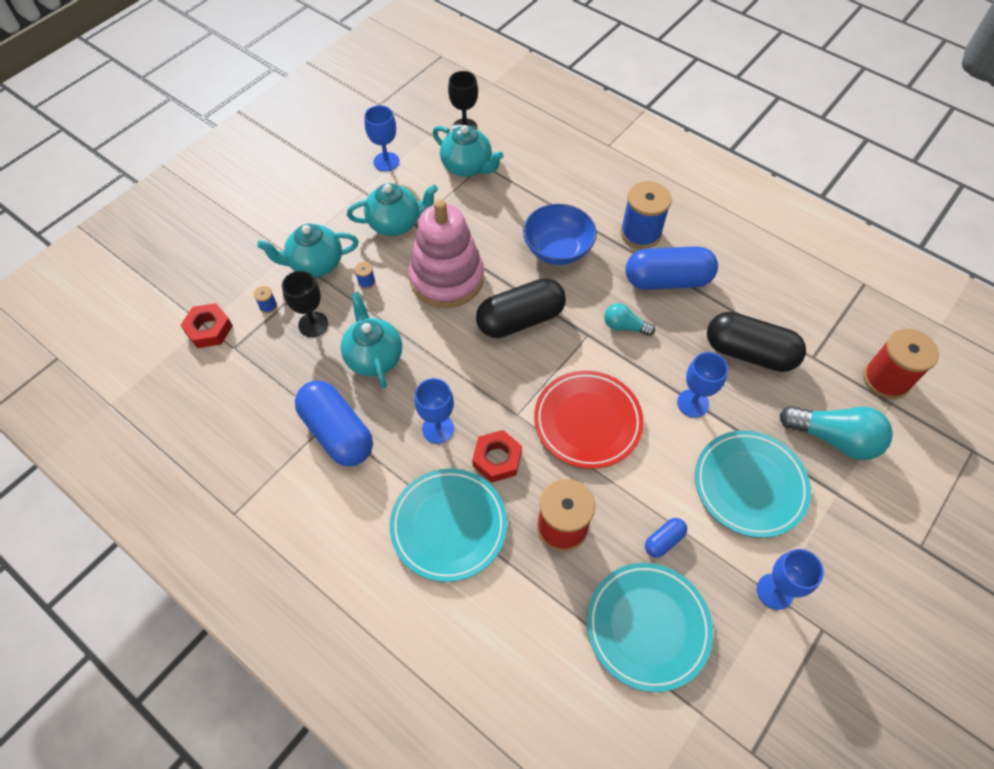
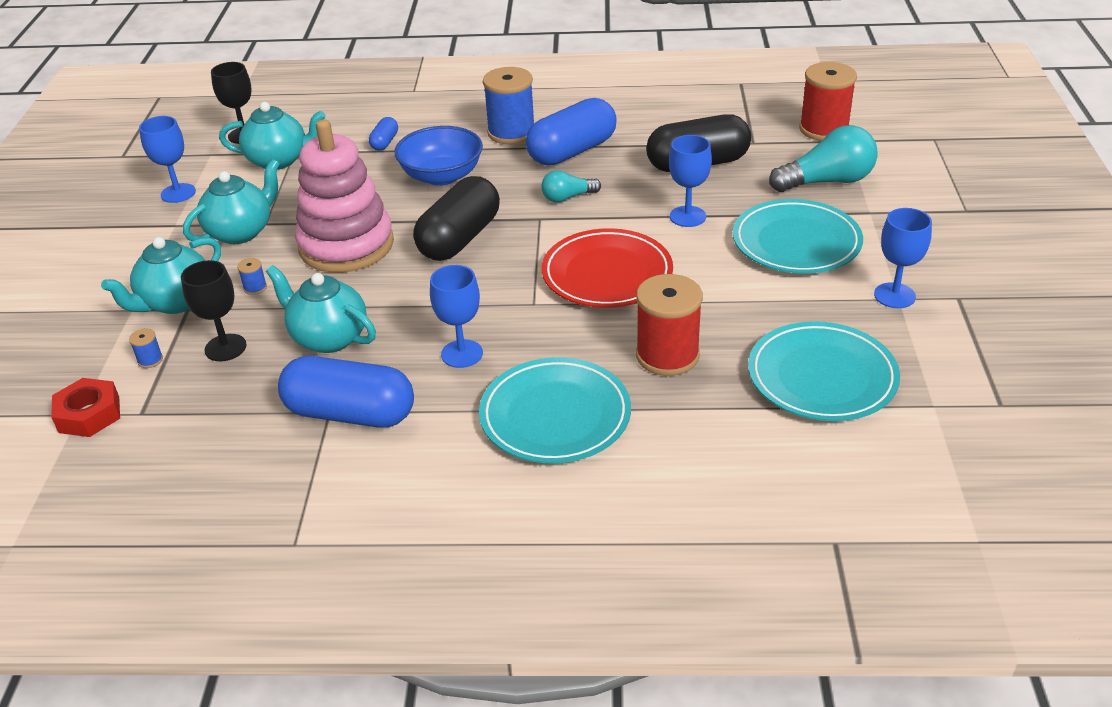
camera: 35 degrees left, 20 degrees down
(497, 459) = (549, 343): red nut -> none
(664, 541) = (768, 315): blue capsule -> blue capsule (385, 142)

